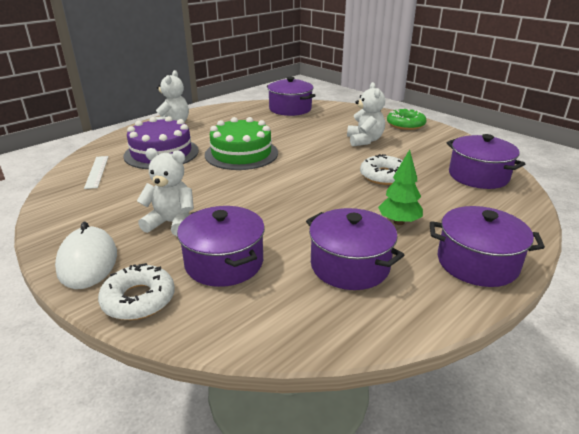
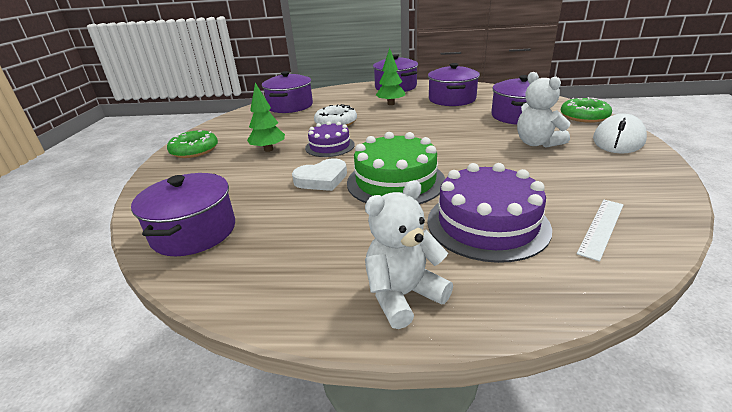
camera: 130 degrees left, 0 degrees up
(138, 299) = (584, 116): white donut -> green donut
(286, 140) = (322, 179): none -> white heart
(332, 157) = (330, 146): none -> purple cake
(364, 140) = (268, 149): white teddy bear -> green tree

